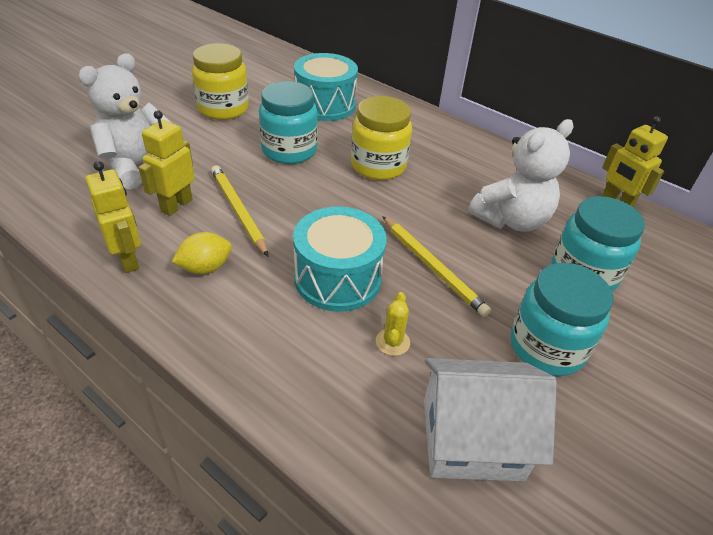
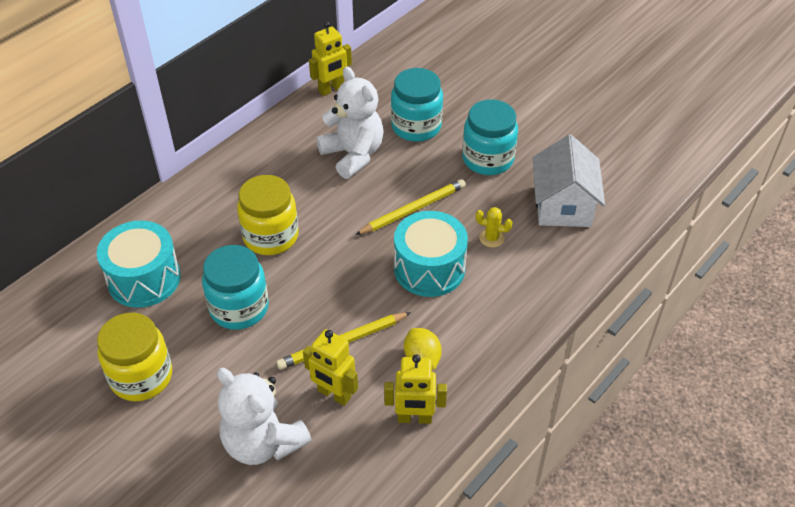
camera: 85 degrees left, 5 degrees up
(128, 259) = (414, 418): yellow robot -> yellow robot turned 150 degrees counterclockwise

